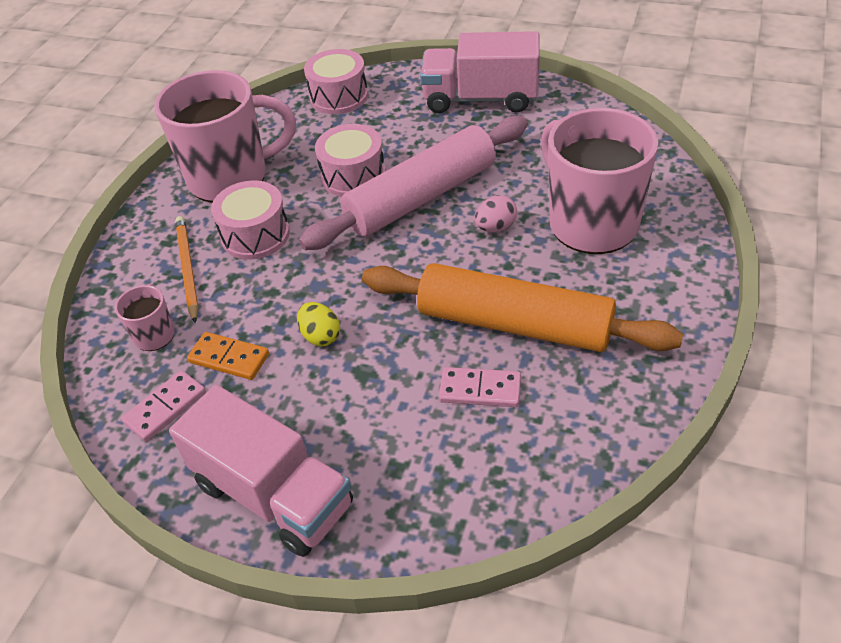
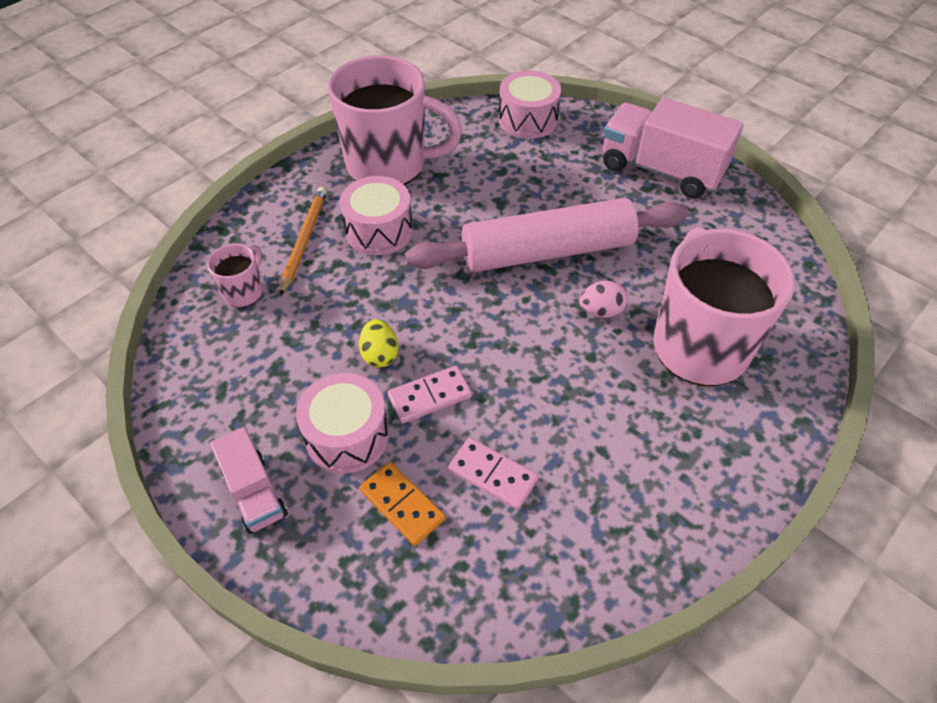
camera: 20 degrees right, 5 degrees up
(165, 408) = (214, 366): pink domino -> pink domino (430, 396)
(229, 358) = (291, 342): orange domino -> orange domino (402, 505)
(273, 495) = (254, 493): pink truck -> pink truck, size x0.56
(353, 176) = (497, 205): pink drum -> pink drum (347, 436)
(514, 324) = (563, 421): orange rolling pin -> none

